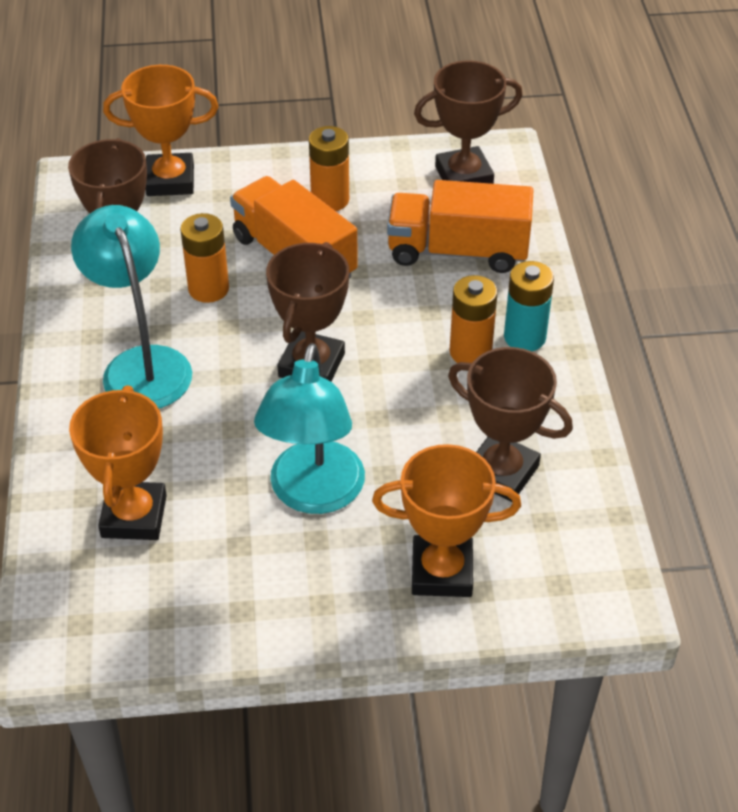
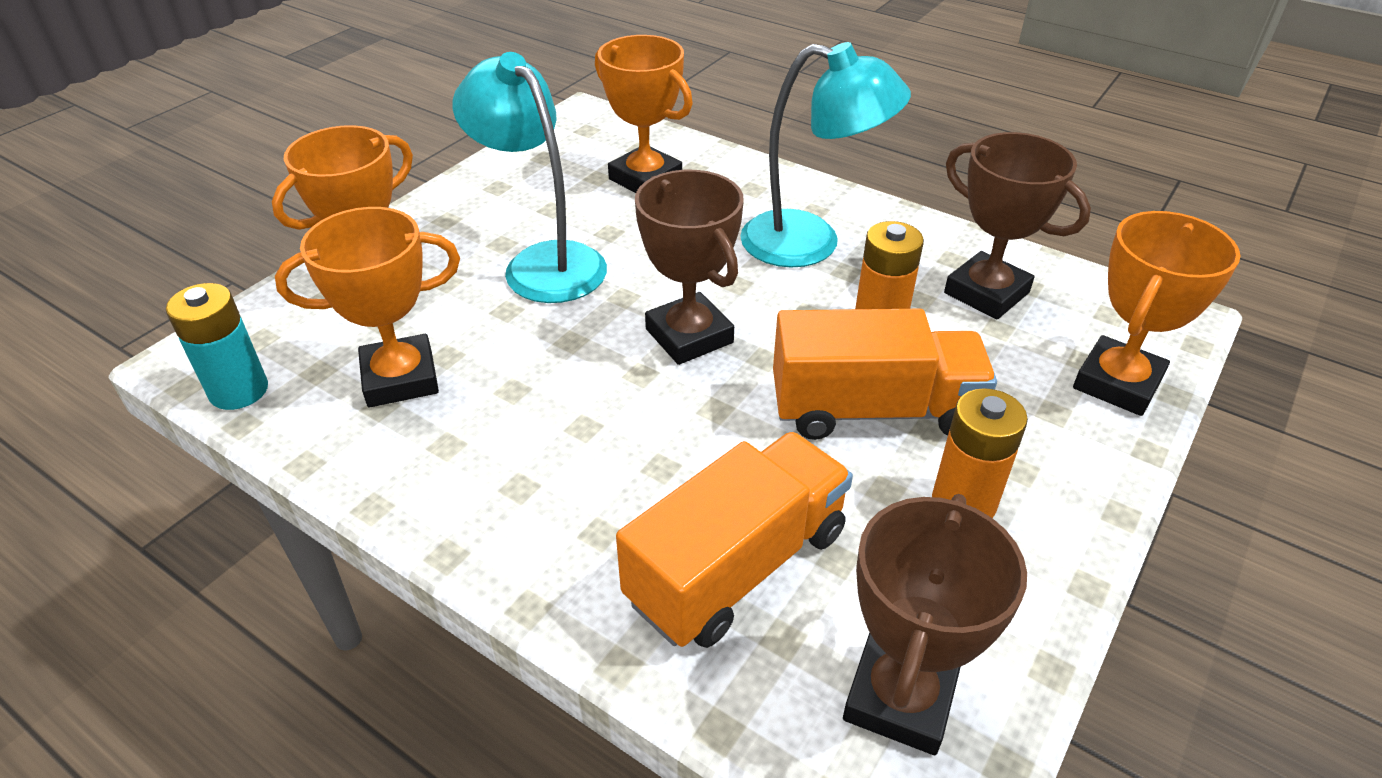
camera: 130 degrees right, 5 degrees down
(470, 352) = (563, 459): orange battery -> none
(501, 472) = (400, 378): brown trophy -> orange trophy
(524, 337) = (524, 522): turquoise battery -> turquoise battery (239, 391)

